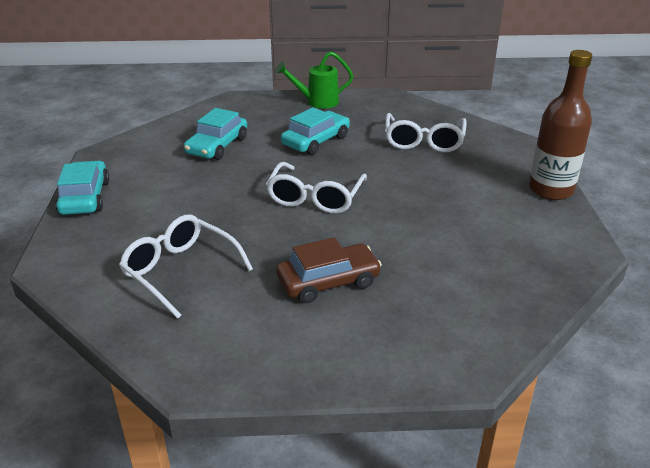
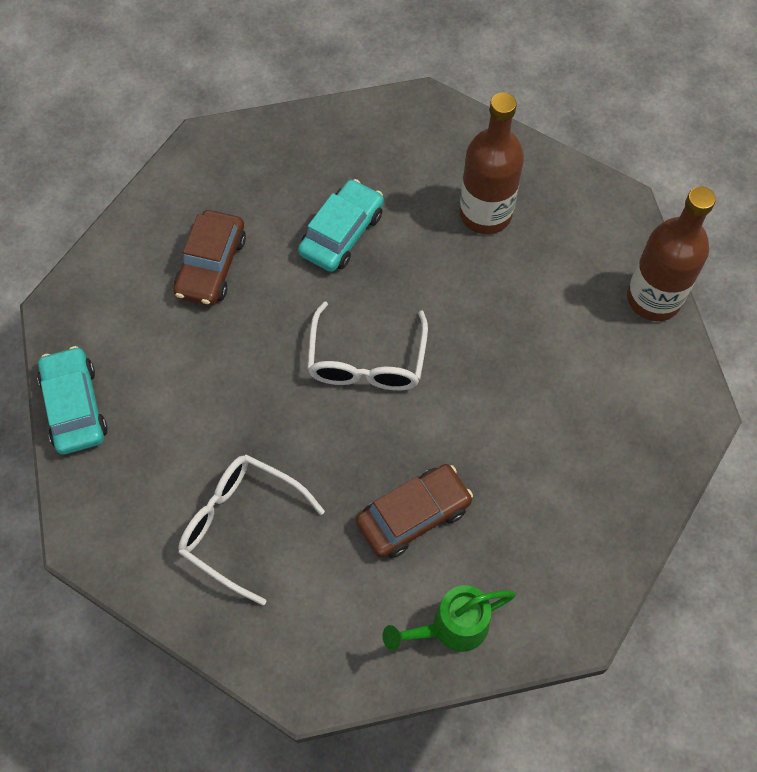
camera: 10 degrees left, 30 degrees up
(217, 146) = (211, 265): turquoise car -> brown car
(316, 102) = (323, 134): green watering can -> green watering can (450, 627)
(423, 141) = (485, 213): white glasses -> brown bottle

